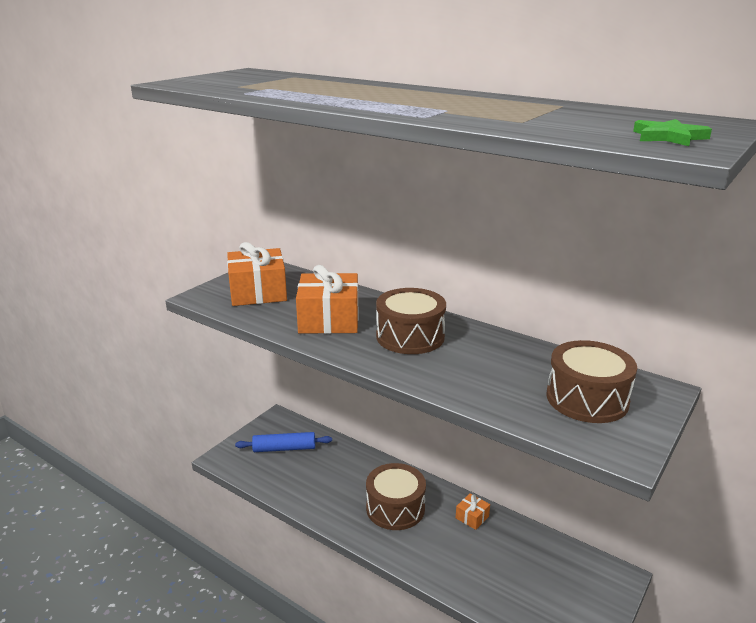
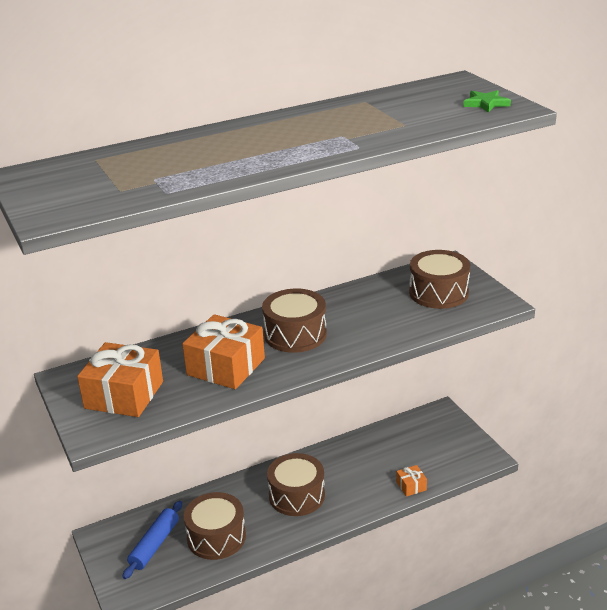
camera: 60 degrees left, 5 degrees up
(312, 478) = (216, 537): none -> brown drum
(472, 517) = (339, 456): orange gift -> orange gift (411, 486)

